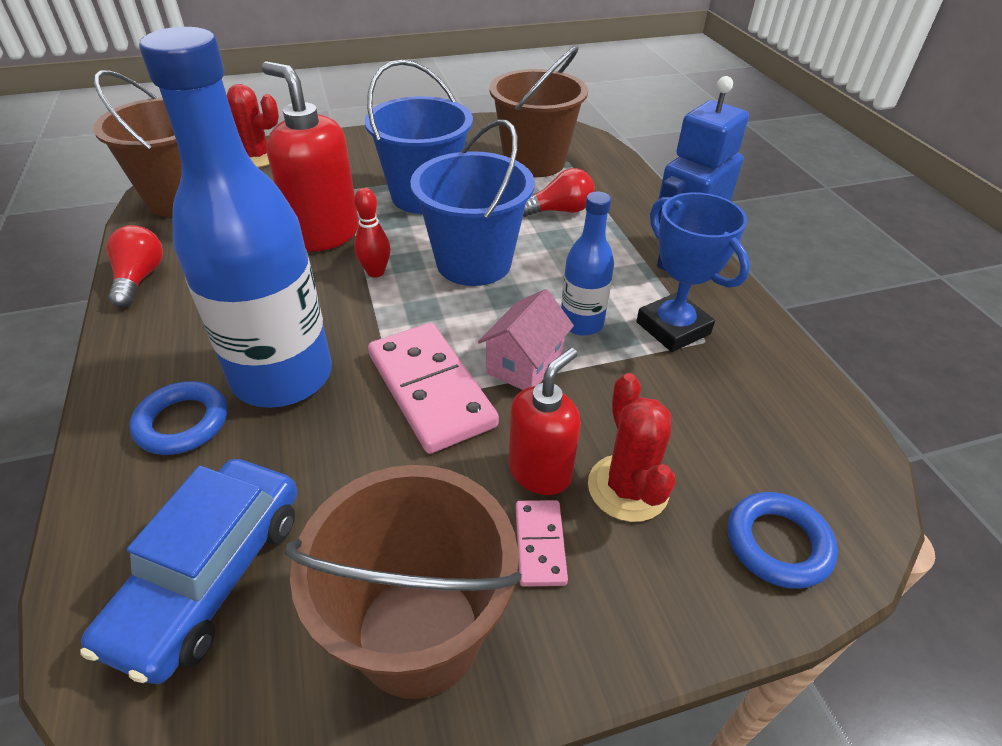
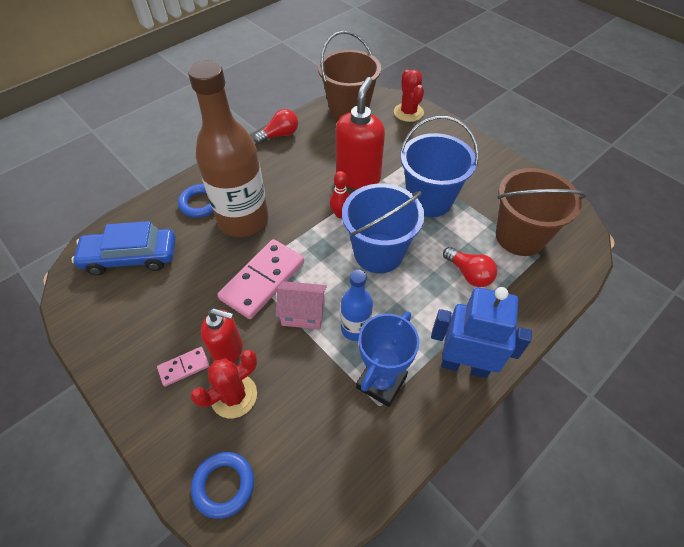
camera: 65 degrees right, 10 degrees up
(282, 376) = (243, 220): blue bottle -> brown bottle
(418, 632) = (125, 338): brown bucket -> none

